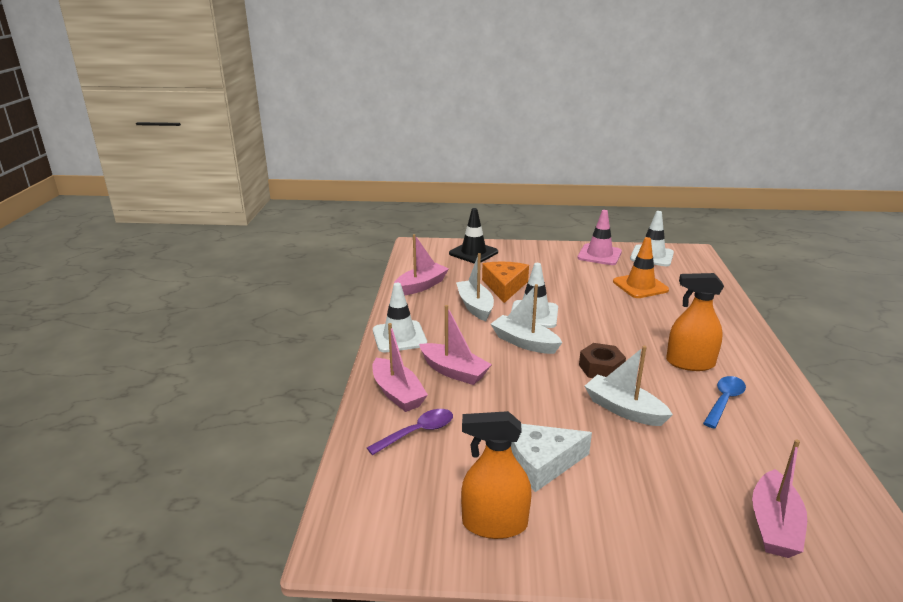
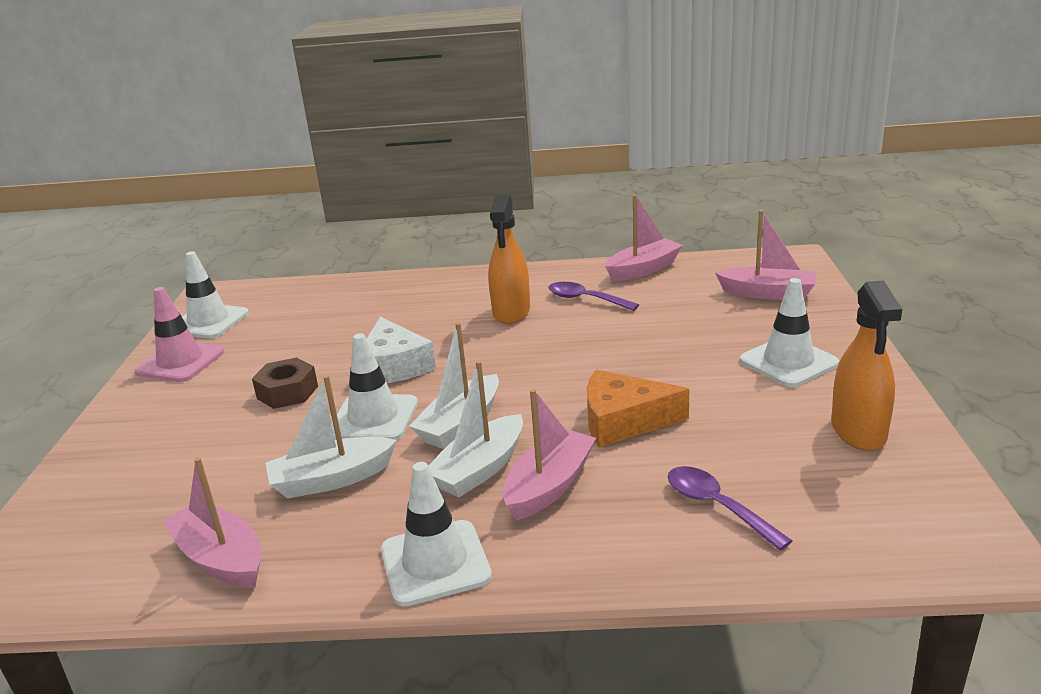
camera: 90 degrees left, 0 degrees up
(397, 393) = (623, 540): pink boat -> pink boat (643, 269)
(473, 253) = (88, 497): black traffic cone -> none
(504, 286) = (263, 451): orange cheese -> orange cheese (623, 421)
(541, 463) = (738, 404): white cheese -> white cheese (394, 366)
(601, 368) = (528, 365): brown nut -> brown nut (287, 392)
(614, 507) = (788, 362): none -> white traffic cone
(624, 409) = (616, 353): white boat -> white boat (479, 469)
(640, 286) = (304, 333): orange traffic cone -> none
(724, 401) = (585, 299): blue spoon -> purple spoon

